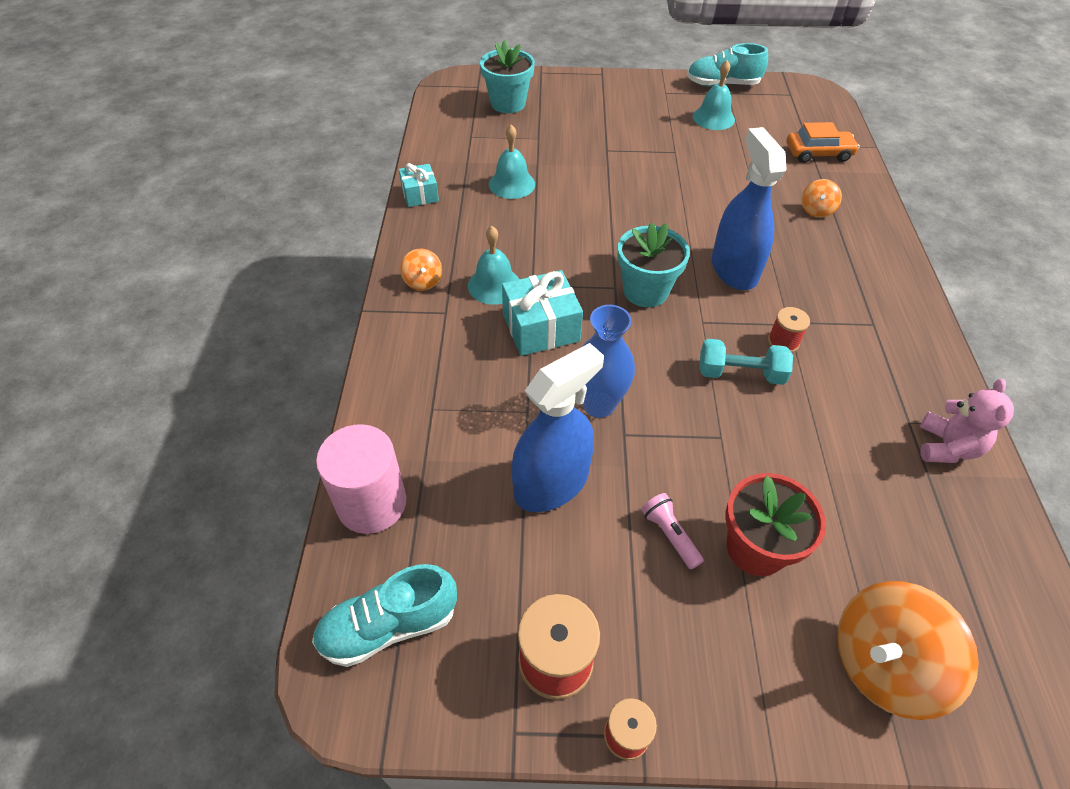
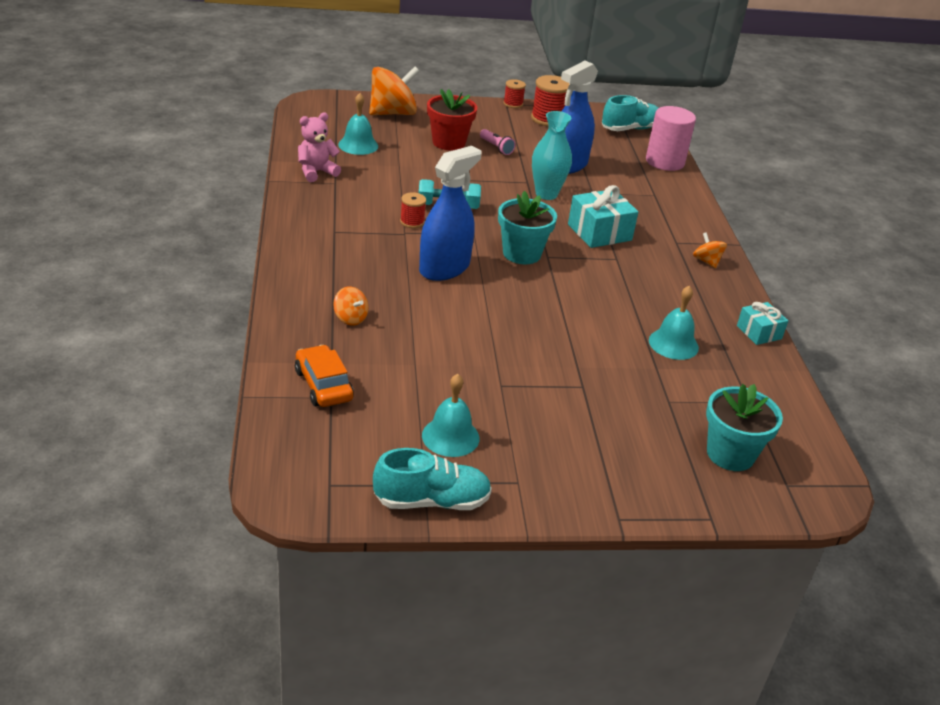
camera: 170 degrees right, 15 degrees down
(494, 285) = (647, 258): turquoise bell -> turquoise bell (358, 145)
(598, 404) = (546, 194): blue vase -> turquoise vase
(734, 269) = (444, 268): blue spray bottle -> blue spray bottle turned 120 degrees counterclockwise
(816, 210) = (350, 318): orange spinning top -> orange spinning top turned 120 degrees clockwise
(818, 153) = (323, 385): orange car -> orange car turned 75 degrees clockwise
(946, 447) = (316, 172): pink teddy bear -> pink teddy bear turned 45 degrees clockwise

